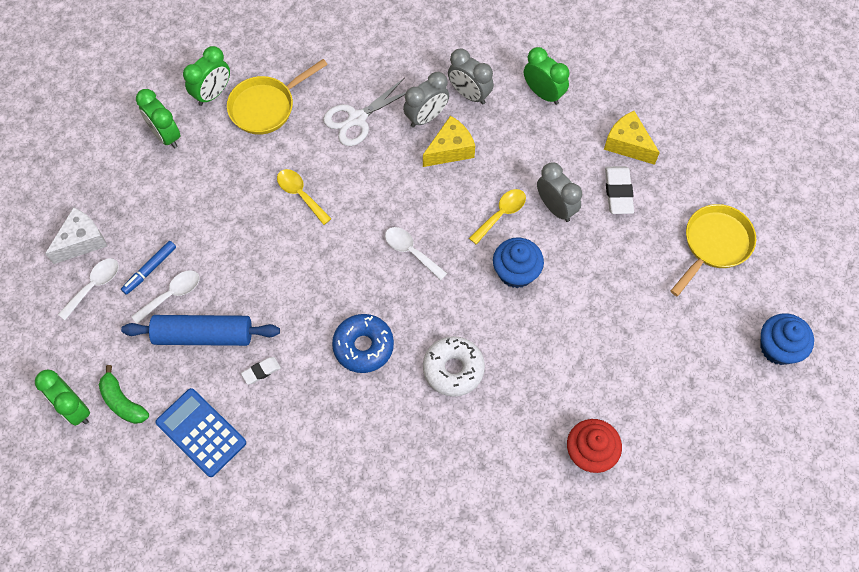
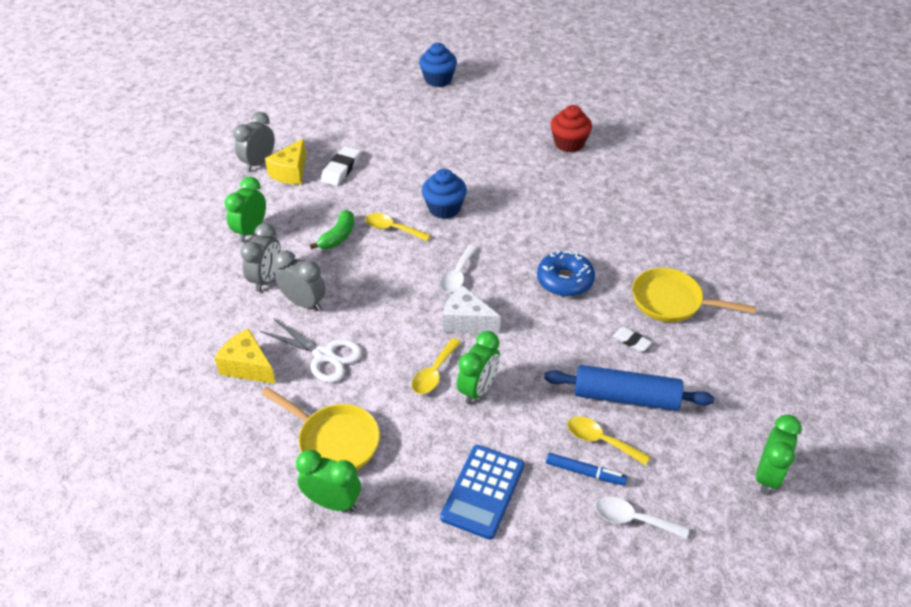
camera: 110 degrees left, 20 degrees down
(82, 241) = (589, 558): white cheese -> white cheese (466, 321)
(123, 402) = (731, 436): green banana -> green banana (338, 236)
(166, 135) = (410, 529): green clock -> green clock (478, 389)
(172, 294) = (600, 440): white spoon -> yellow spoon
(201, 432) = (714, 364): blue calculator -> blue calculator (483, 491)
(203, 335) = (625, 397): blue rolling pin -> blue rolling pin turned 60 degrees counterclockwise
(450, 150) = (337, 277): yellow cheese -> yellow cheese (248, 366)
(453, 369) = (550, 223): white donut -> none
(555, 207) = (371, 199): grey clock -> grey clock (259, 163)
(618, 192) = (341, 169): white eraser -> white eraser turned 45 degrees counterclockwise
(714, 244) = (368, 116): yellow pan -> yellow pan (671, 302)

